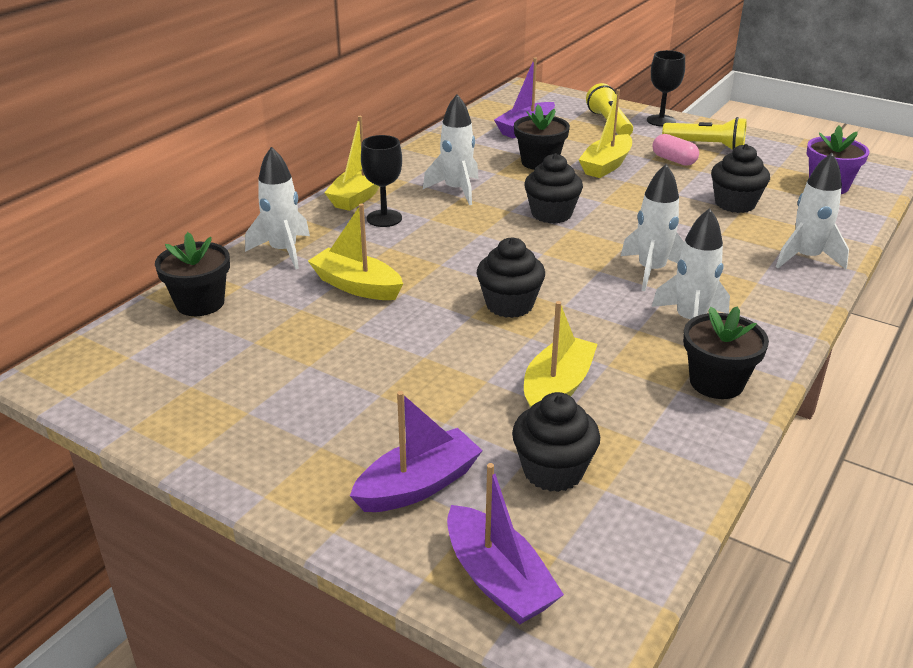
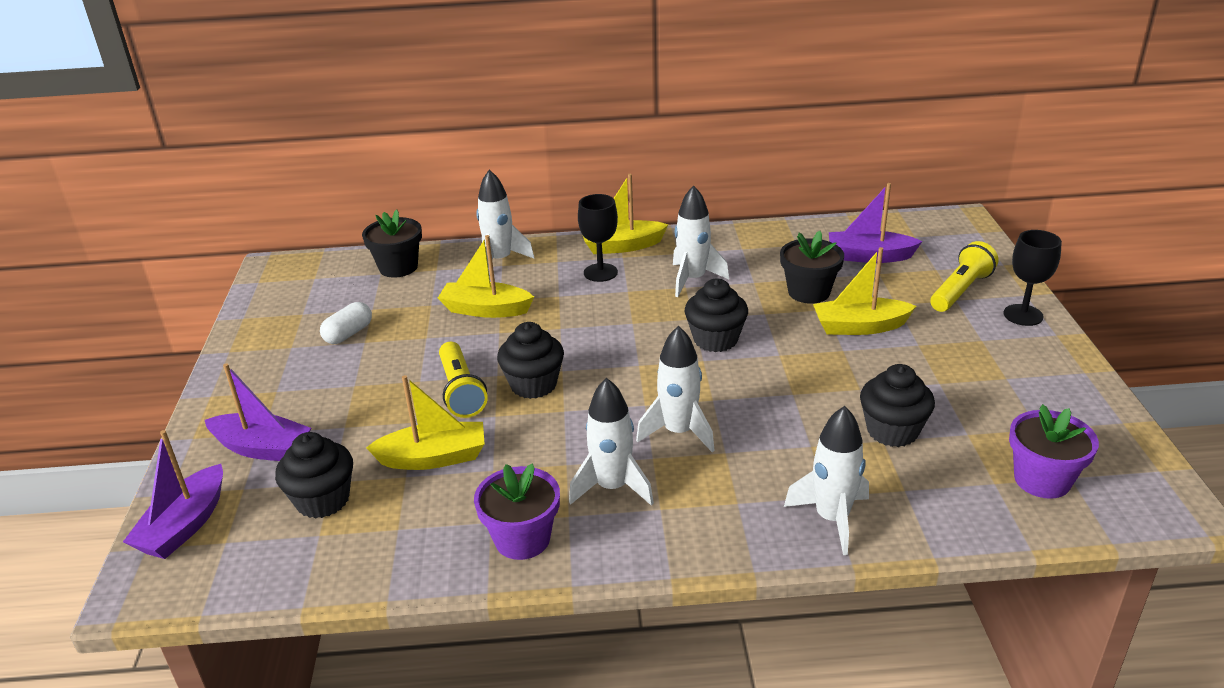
camera: 55 degrees right, 0 degrees up
(280, 369) = (348, 334): none -> white capsule
(357, 286) = (485, 310): yellow boat -> yellow boat turned 75 degrees counterclockwise
(674, 160) = (936, 358): pink capsule -> none
(706, 146) = (1007, 364): yellow flashlight -> yellow flashlight (461, 391)
(716, 382) = (522, 539): black flower pot -> purple flower pot

